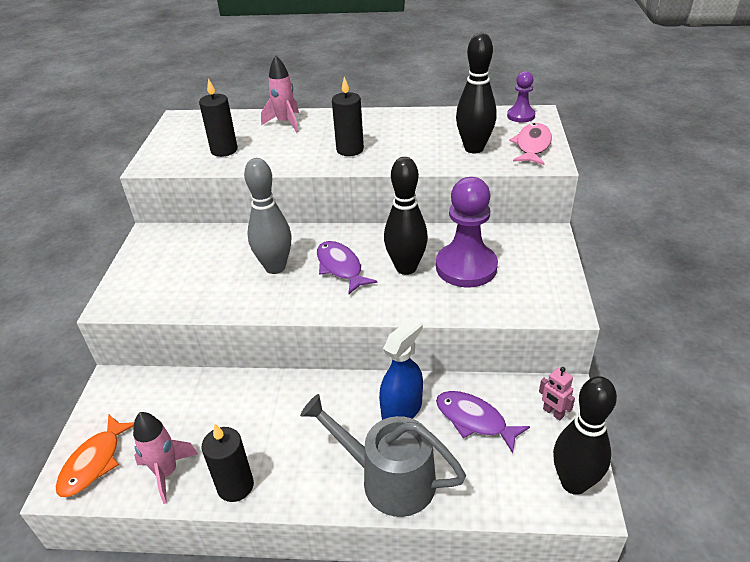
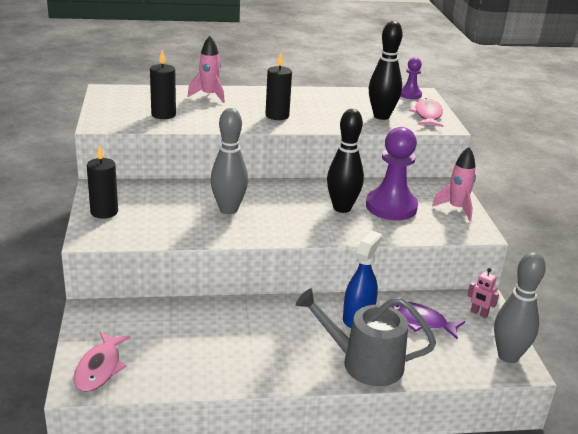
camera: 15 degrees left, 10 degrees down
(94, 462) = (99, 368): orange fish -> pink fish
(167, 473) = (171, 371): pink rocket -> pink rocket (456, 209)
(235, 486) = (236, 376): black candle -> black candle (104, 212)
(340, 267) = (286, 209): purple fish -> none
(574, 483) = (508, 356): black bowling pin -> grey bowling pin

